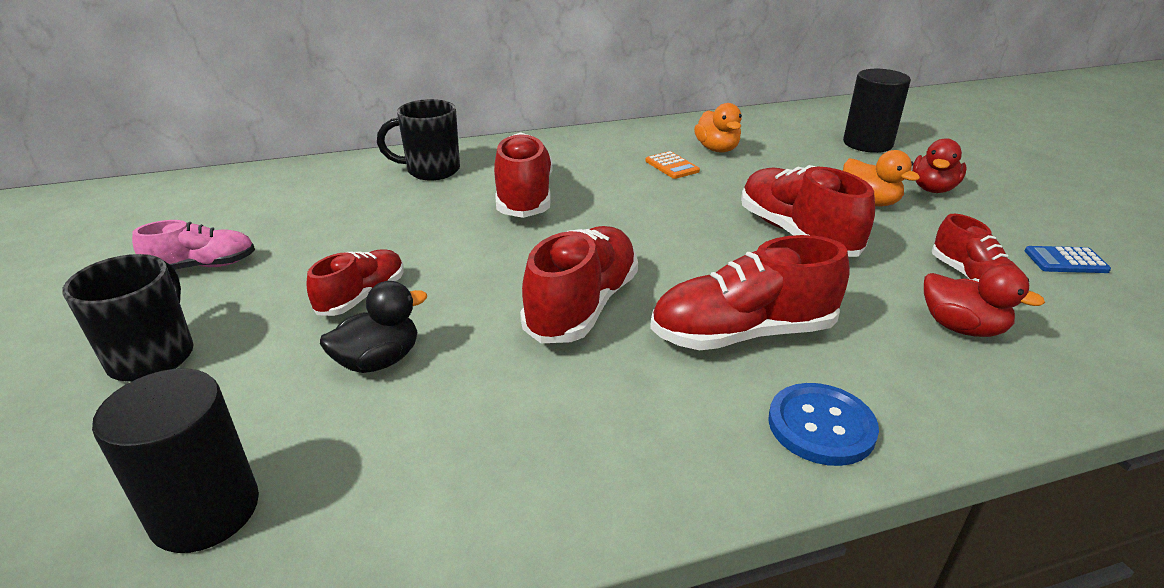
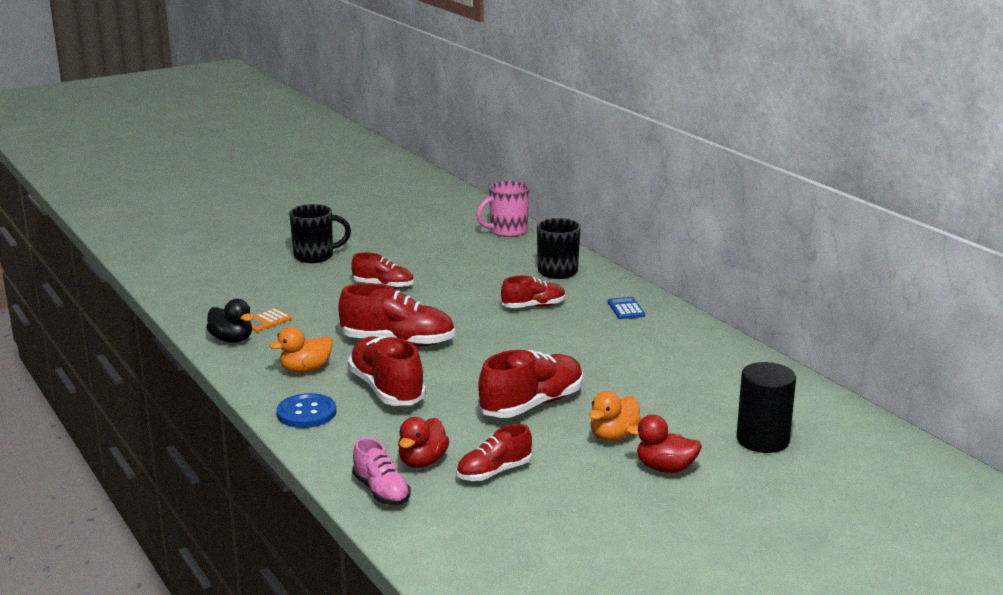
camera: 75 degrees right, 10 degrees down
(203, 266) = (396, 243): pink shoe -> pink shoe (381, 491)
(205, 511) = (224, 292): black cylinder -> none
(269, 181) = (507, 231): none -> pink mug
(378, 361) = (327, 301): black duck -> black duck (232, 340)
(524, 197) = (534, 306): red shoe -> red shoe, size x0.61
(672, 166) = (630, 351): orange calculator -> orange calculator (266, 321)
(717, 149) = (684, 367): orange duck -> orange duck (305, 370)
(1065, 261) = (548, 518): blue calculator -> blue calculator (626, 309)

